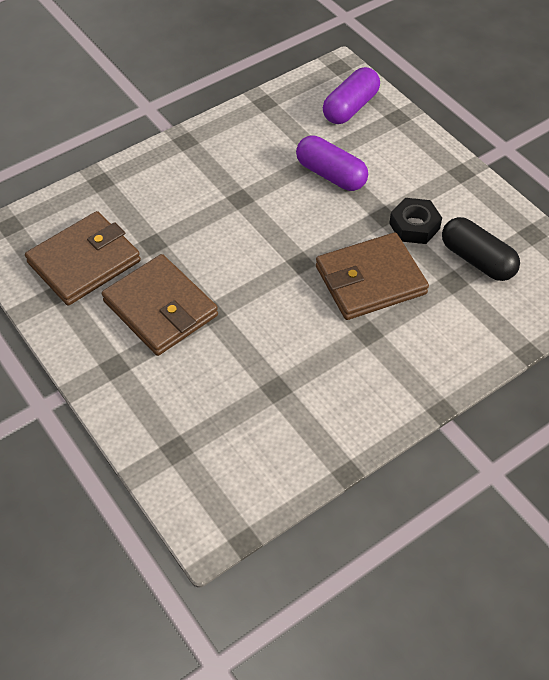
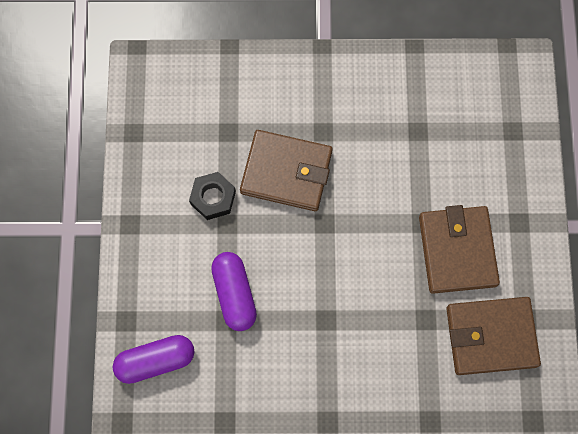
camera: 145 degrees left, 20 degrees up
(477, 260) = (195, 137): black capsule -> none

